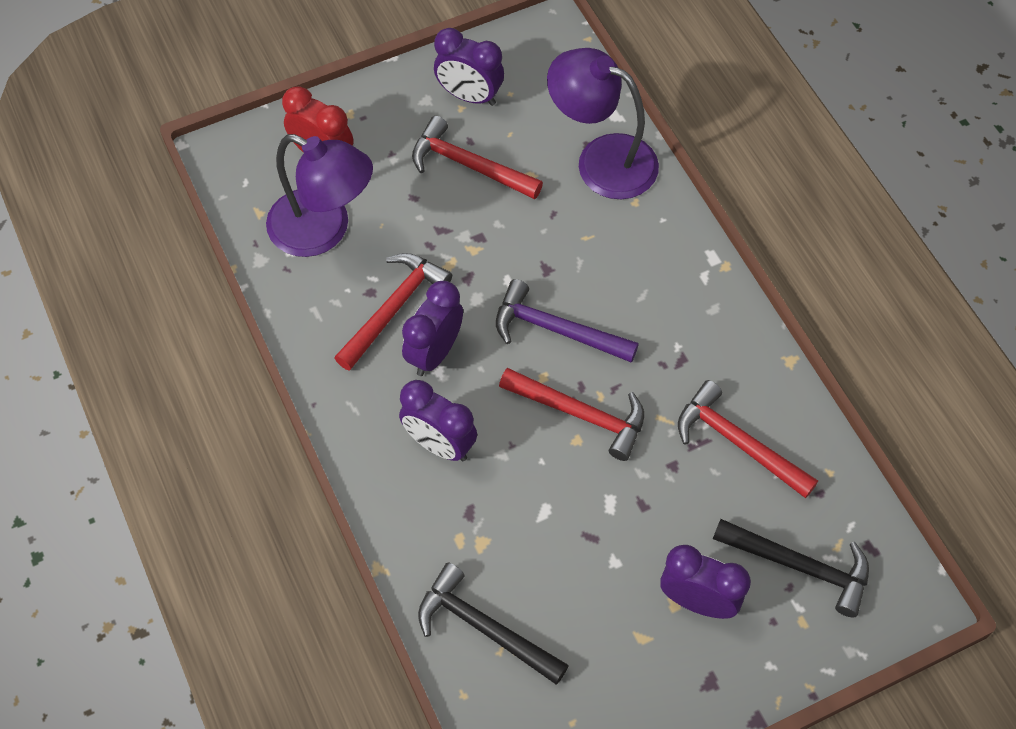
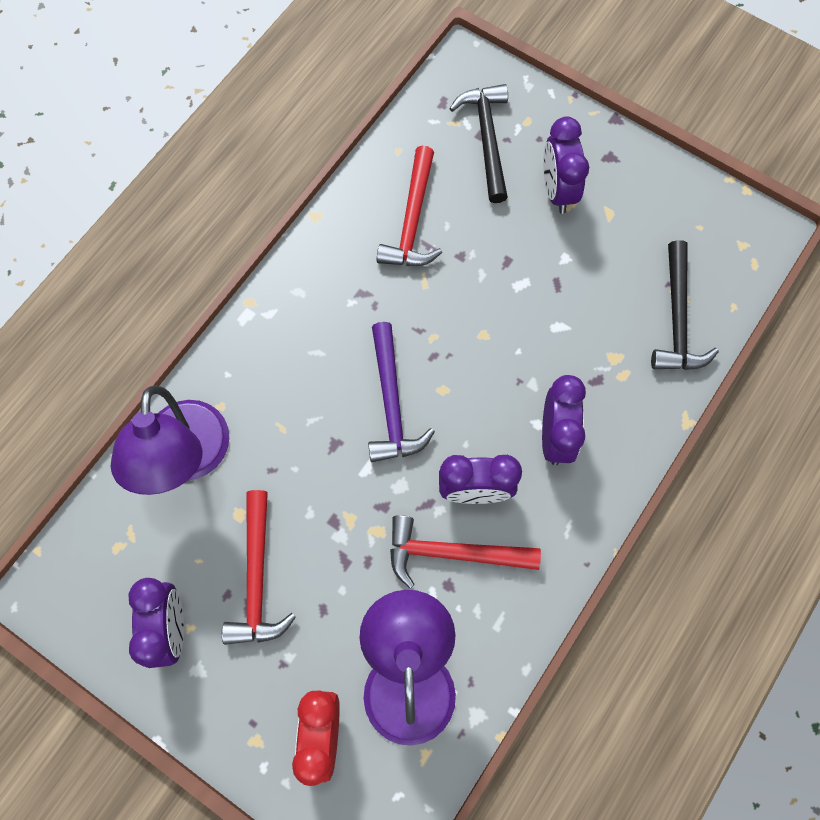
camera: 120 degrees left, 10 degrees up
(580, 414) = (459, 343): red hammer -> none

